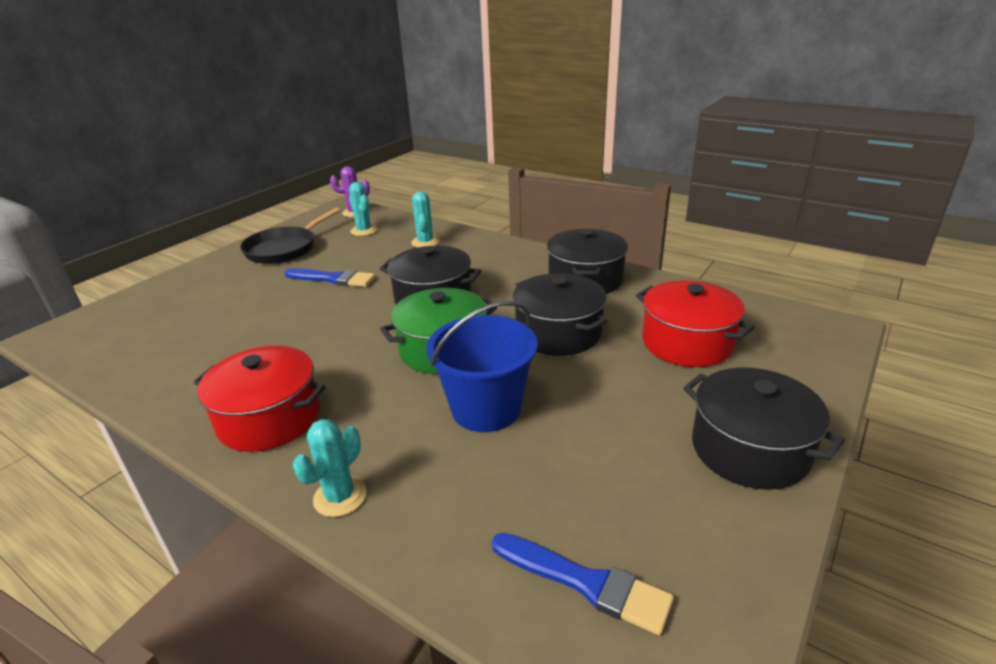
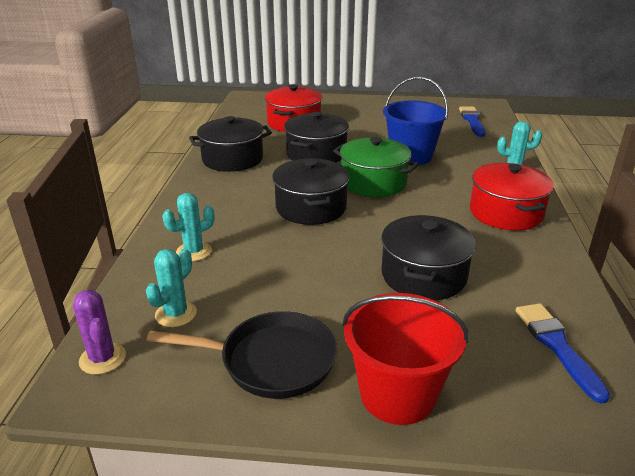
camera: 120 degrees left, 0 degrees up
(203, 275) = (397, 394): none -> red bucket
(333, 279) = (319, 275): blue brush -> blue brush (557, 346)
(749, 449) = (368, 106): black pot -> black pot (423, 275)

